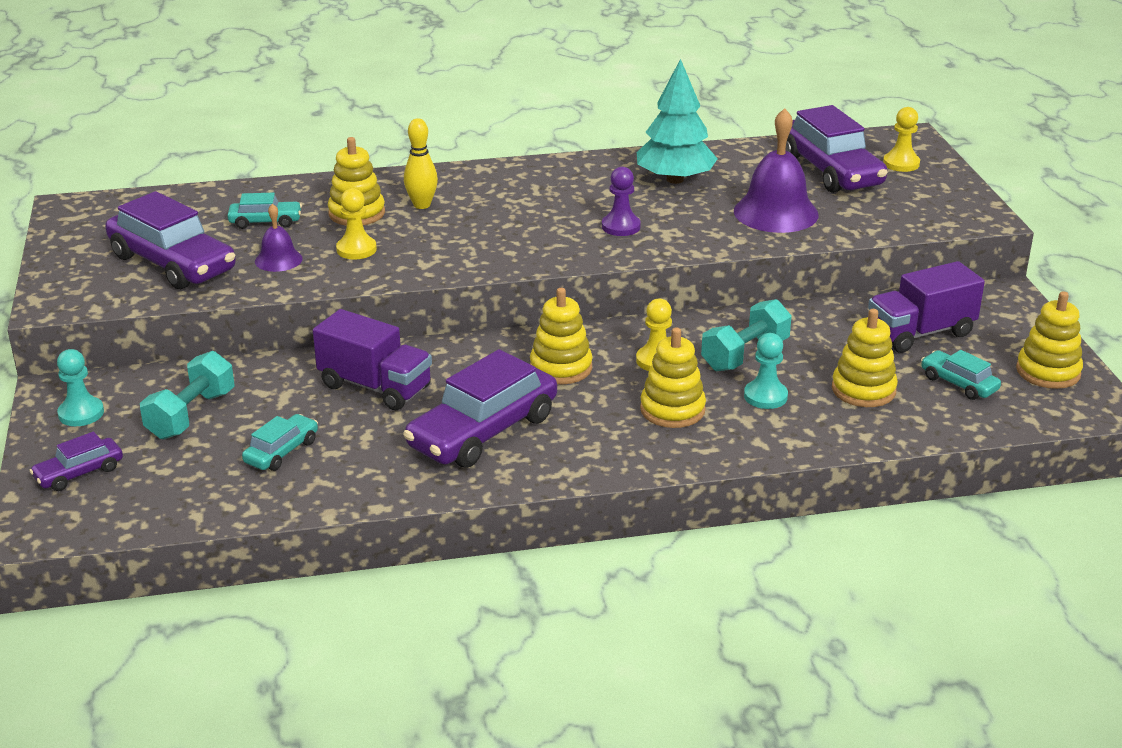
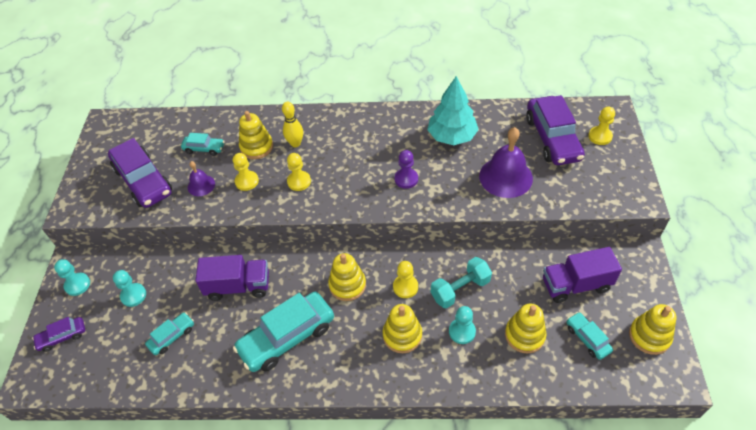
camera: 15 degrees right, 20 degrees up
(191, 415) = (133, 295): turquoise dumbbell -> turquoise pawn
(375, 387) = (238, 286): purple truck -> purple truck turned 45 degrees counterclockwise
(445, 243) = (299, 181): none -> yellow pawn
(483, 431) = (287, 337): purple car -> turquoise car

